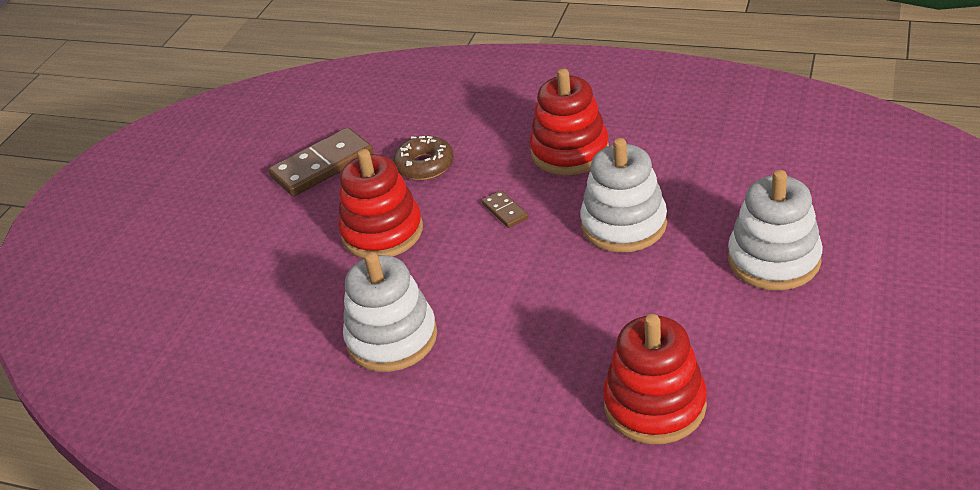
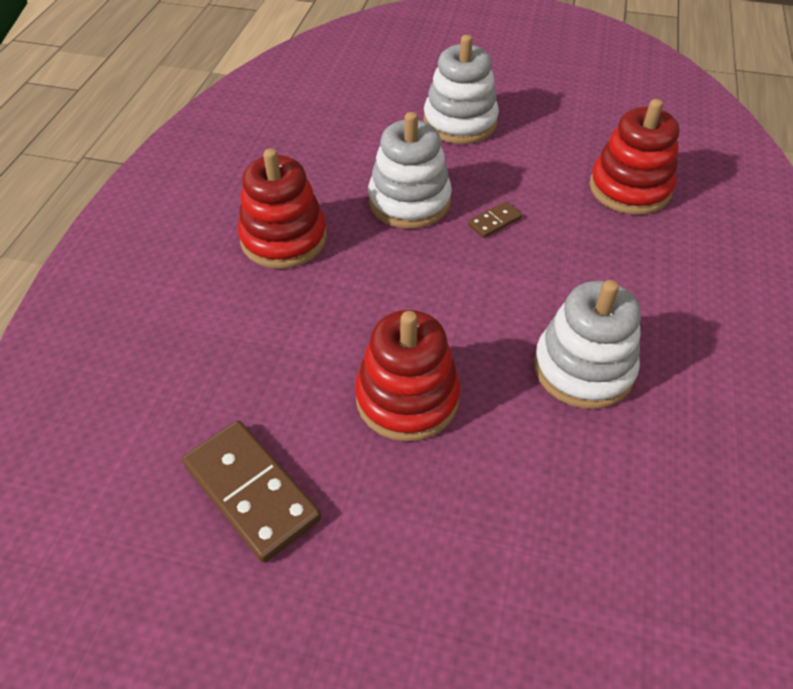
camera: 100 degrees left, 10 degrees up
(424, 165) = (278, 367): brown donut -> none
(505, 211) = (379, 287): brown domino -> brown domino (494, 222)

